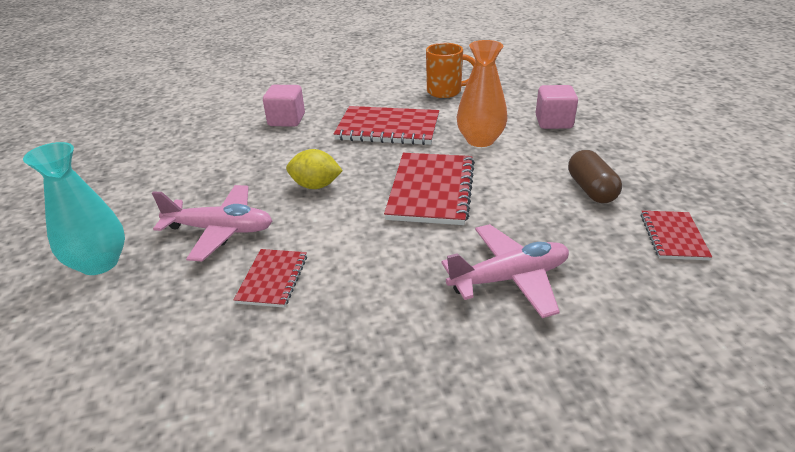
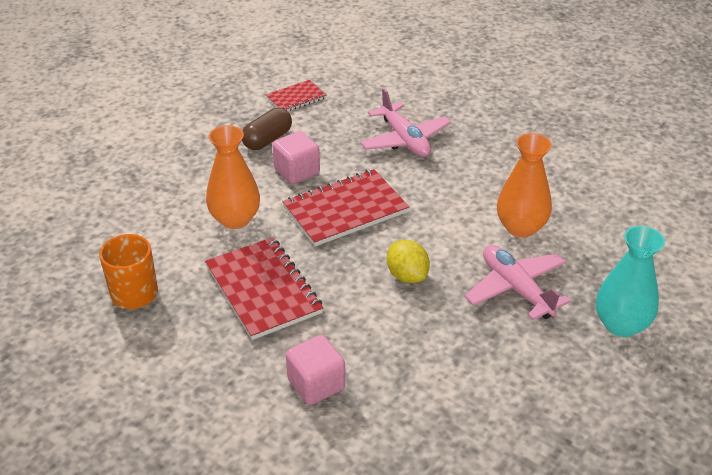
camera: 130 degrees left, 5 degrees up
(272, 279) = (520, 227): red notebook -> orange vase
(509, 278) = (404, 140): pink plane -> pink plane turned 150 degrees counterclockwise
(553, 122) = (159, 191): pink cube -> pink cube (297, 171)

